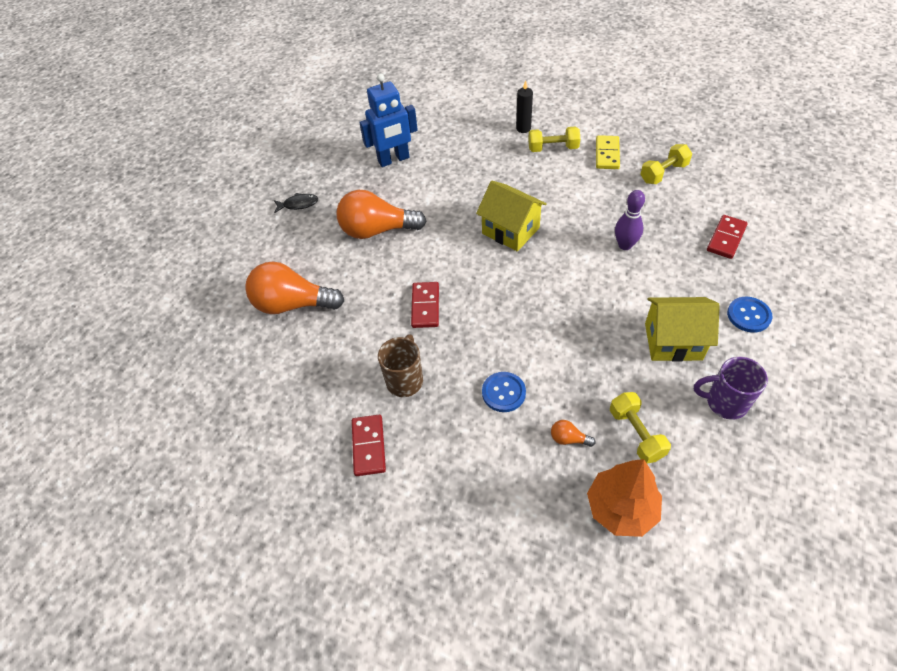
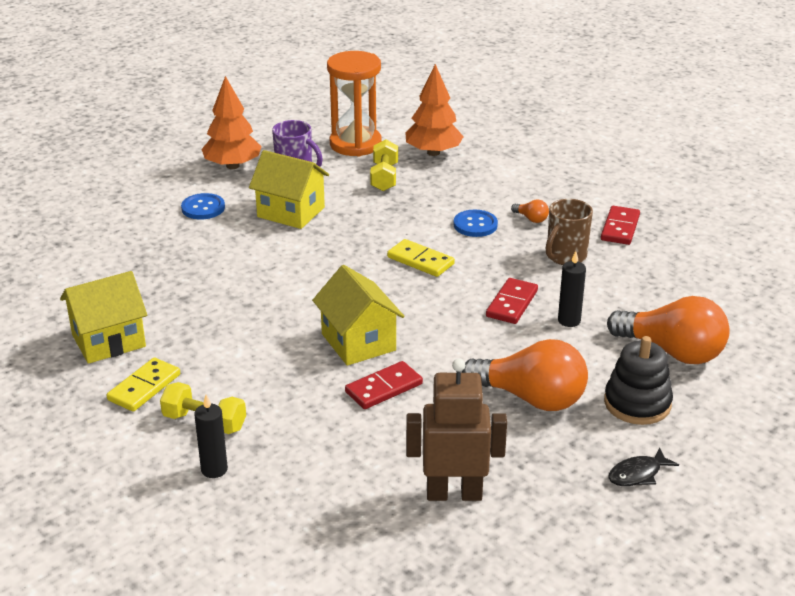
camera: 160 degrees left, 20 degrees down
(298, 204) = (638, 474): black fish -> black fish turned 45 degrees counterclockwise
(309, 251) = (637, 403): none -> black stacking toy
(376, 305) = (569, 321): none -> black candle
(394, 160) = (454, 493): blue robot -> brown robot
(521, 325) = (420, 261): none -> yellow domino
(568, 439) = (441, 188): orange light bulb -> orange light bulb (531, 219)
(625, 245) = (245, 288): purple bowling pin -> none
(663, 173) = (108, 341): yellow dumbbell -> yellow house
(715, 487) = (355, 144): none -> orange hourglass
(726, 238) = (137, 261): red domino -> red domino (383, 388)
(792, 387) = (233, 166): none -> orange tree

